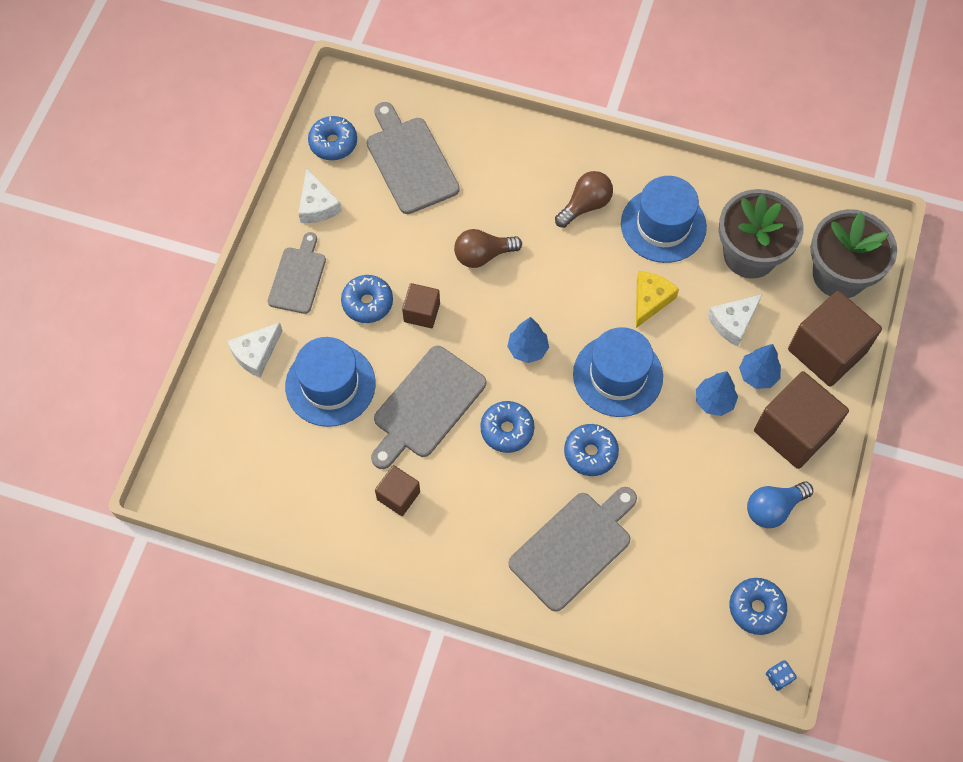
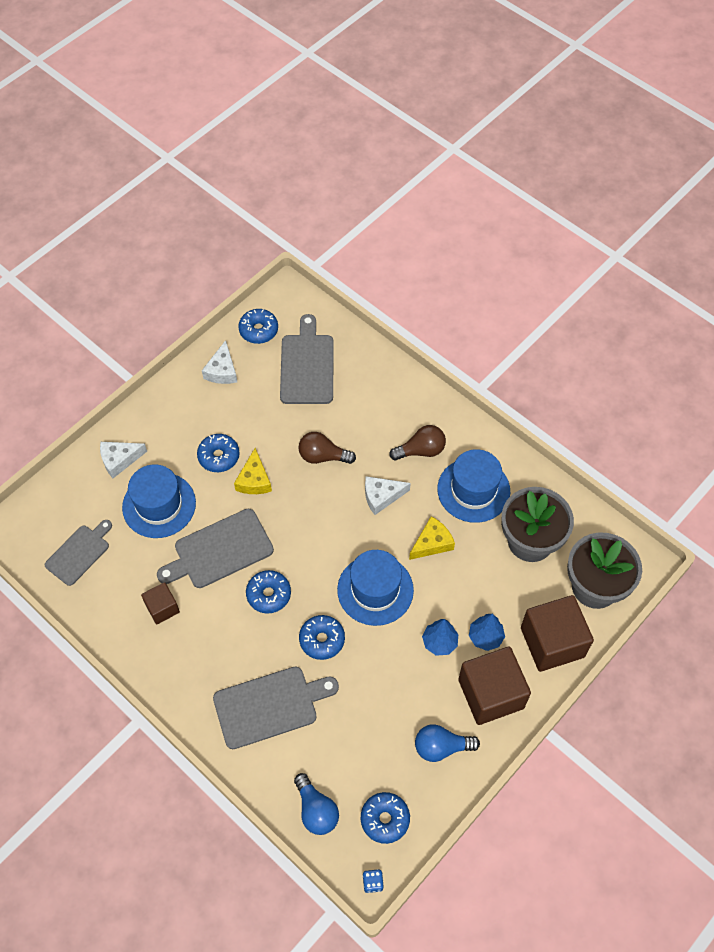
camera: 25 degrees right, 5 degrees down
(298, 277) = (179, 417): grey cutting board -> grey cutting board (79, 553)
(422, 312) = (254, 480): brown cube -> yellow cheese
(527, 349) = (317, 540): blue tree -> none
(681, 632) = (316, 810): none -> blue light bulb
(733, 322) = (488, 588): white cheese -> white cheese (381, 496)

